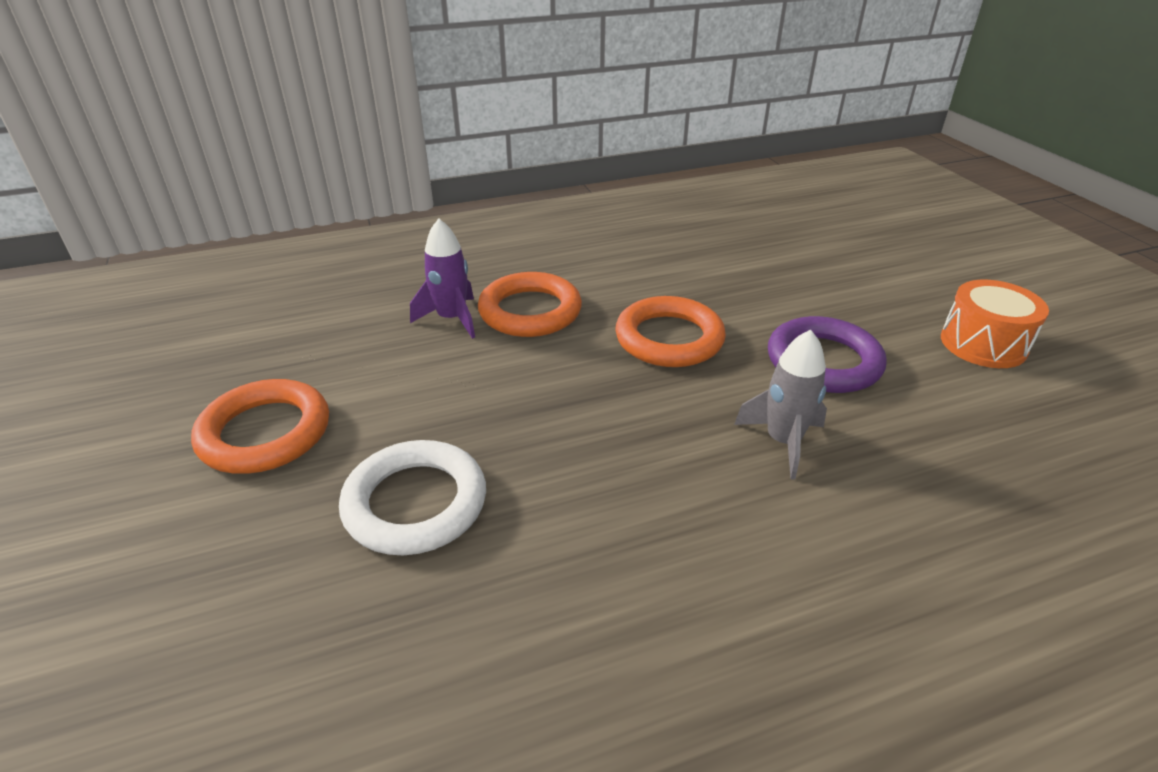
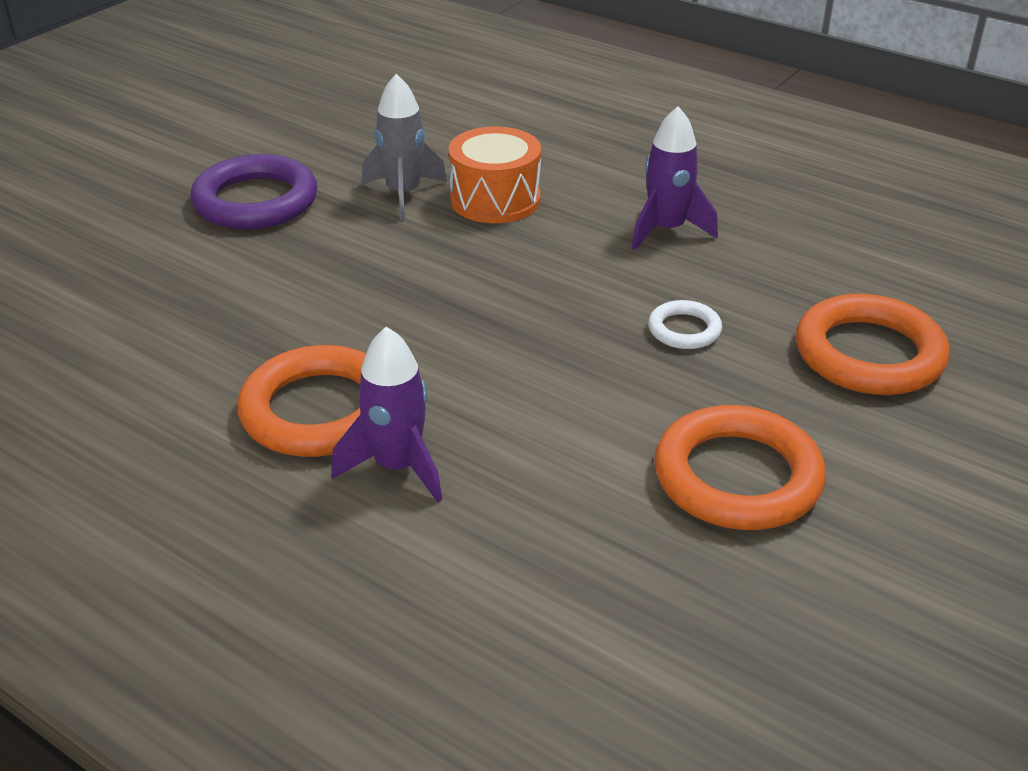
camera: 125 degrees left, 0 degrees up
(415, 503) = (684, 330): white ring -> white ring, size x0.51
(567, 595) = (666, 230): none -> purple rocket
(669, 338) = (291, 292): orange ring -> orange ring (869, 354)
(983, 344) = (151, 137): orange drum -> orange drum (495, 200)

